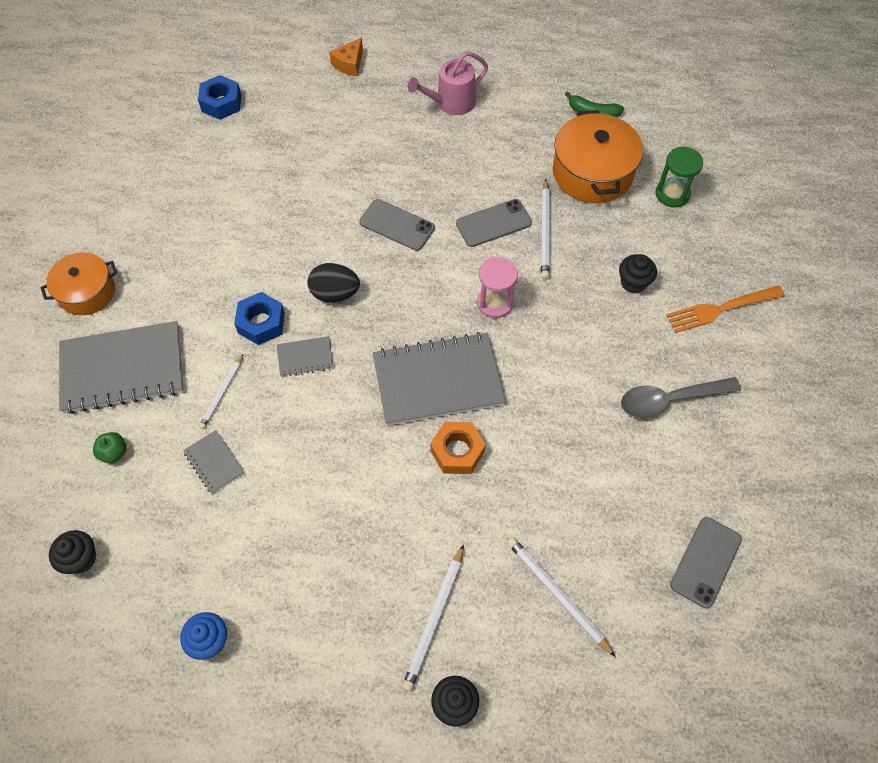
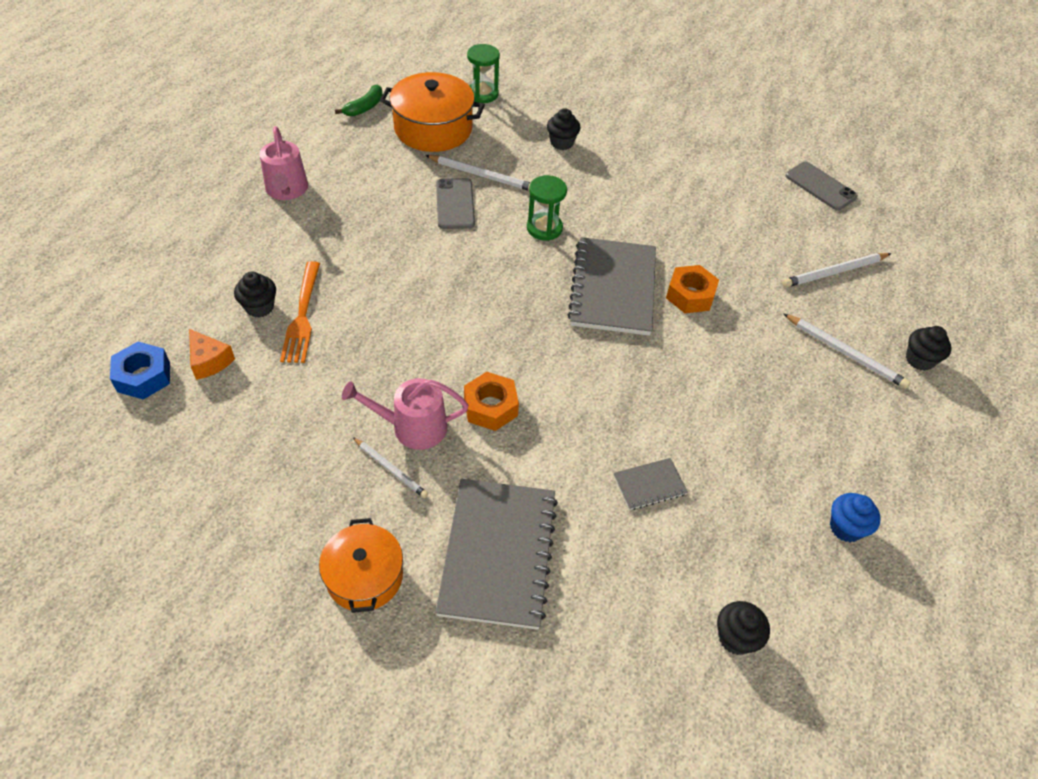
camera: 75 degrees left, 10 degrees down
(114, 453) = (609, 581): green apple -> none
(222, 393) = (567, 461): white pencil -> white pencil (391, 469)
(225, 277) = (412, 427): none -> pink watering can
(261, 323) = (490, 407): blue nut -> orange nut
(305, 357) = (549, 380): grey notebook -> none
(311, 138) = (259, 307): none -> black cupcake
(335, 293) = (481, 337): black egg -> none
(349, 64) = (171, 250): orange cheese -> orange cheese (209, 361)
(397, 225) = (419, 270): grey phone -> none
(495, 302) = (544, 228): pink hourglass -> green hourglass
(670, 400) = (680, 159): grey spoon -> none
(721, 309) = (607, 107): orange fork -> orange fork (302, 315)

